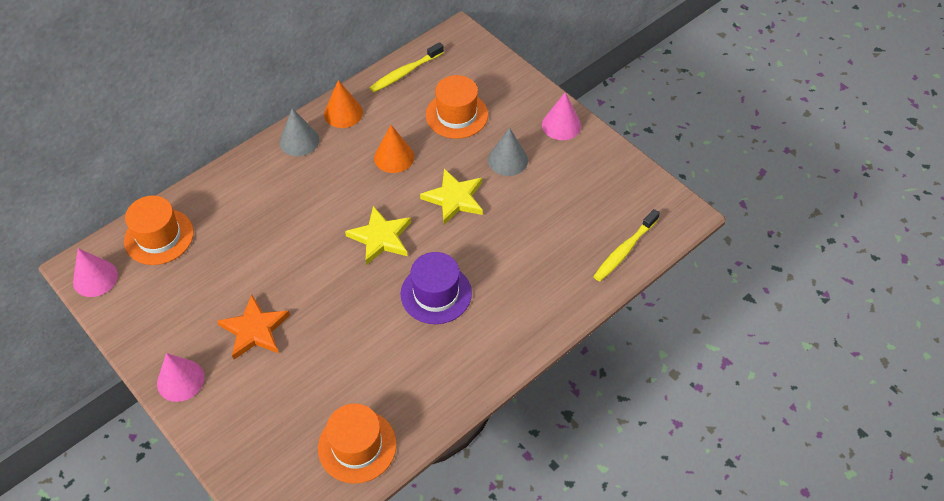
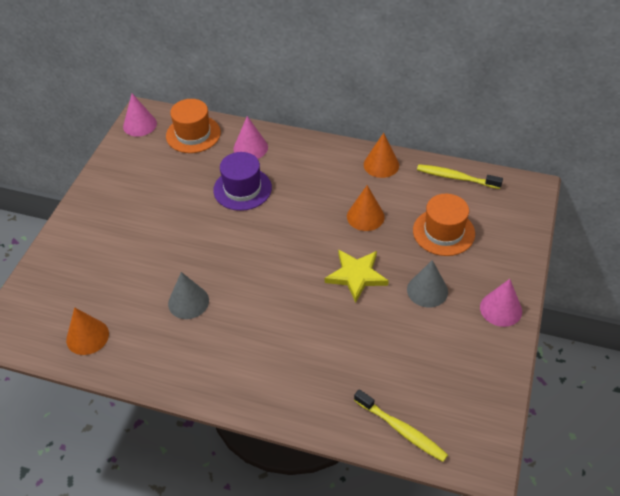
camera: 60 degrees right, 5 degrees down
(180, 380) = (87, 209): pink cone -> pink cone (250, 148)
(255, 330) = (150, 224): orange star -> none
(299, 141) = (333, 156): grey cone -> grey cone (188, 302)
(357, 446) = (87, 336): orange hat -> orange cone
(380, 237) = (282, 250): yellow star -> none
(436, 293) = (254, 313): purple hat -> purple hat (242, 189)
(625, 250) = (401, 429): yellow toothbrush -> yellow toothbrush turned 150 degrees counterclockwise

